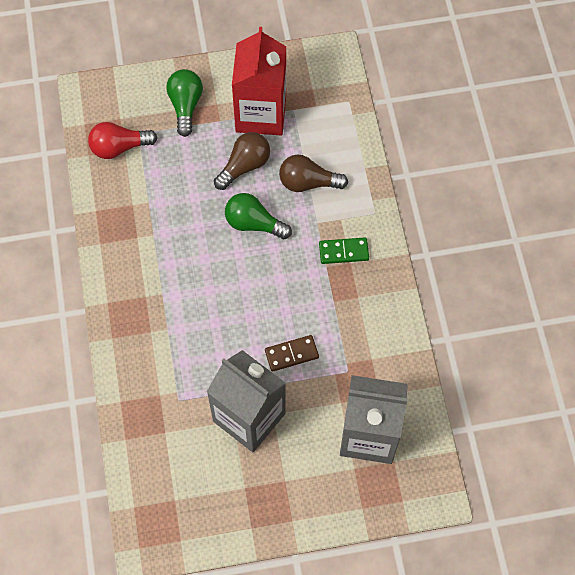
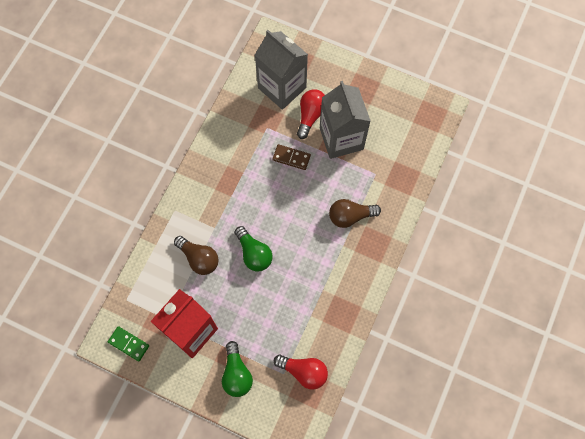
camera: 145 degrees left, 5 degrees up
(185, 106) = (236, 374): green light bulb -> green light bulb turned 45 degrees counterclockwise
(244, 166) = (230, 298): brown light bulb -> brown light bulb (350, 216)
(307, 422) = (310, 115): none -> red light bulb
(343, 252) = (213, 198): green domino -> green domino (129, 344)

